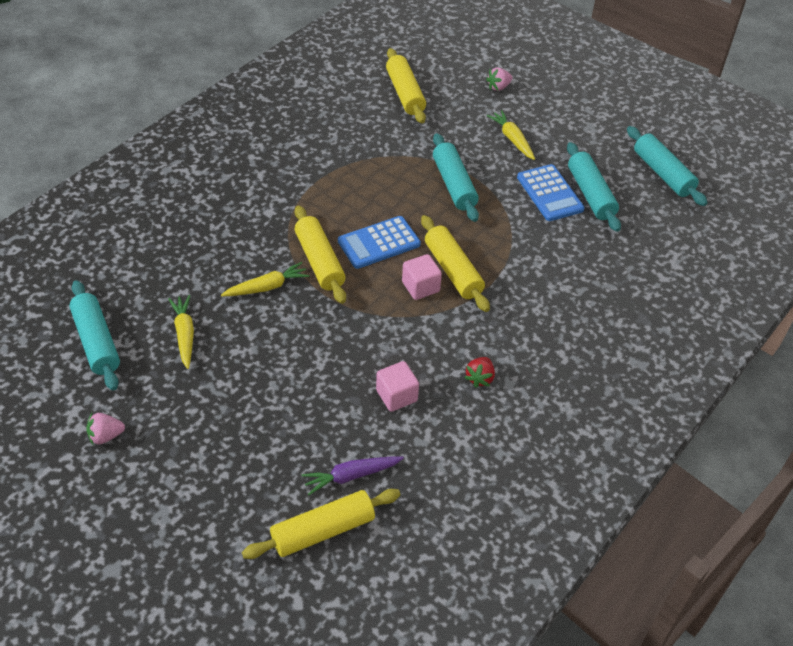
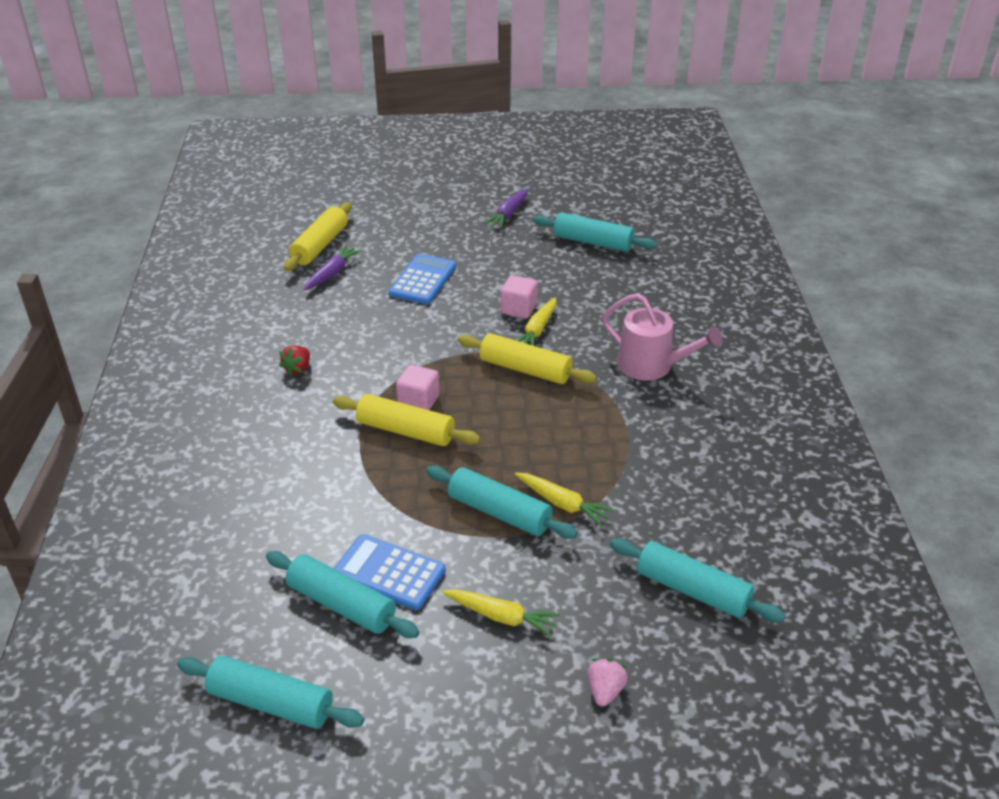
camera: 140 degrees right, 10 degrees down
(106, 436) = (508, 214): pink strawberry -> purple carrot
(184, 335) = (546, 275): yellow carrot -> yellow carrot (562, 504)
(237, 207) = (651, 366): none -> pink watering can
(379, 243) = (498, 412): blue calculator -> blue calculator (423, 280)
(396, 396) = (351, 325): pink cube -> pink cube (518, 309)
(405, 93) = (692, 590): yellow rolling pin -> turquoise rolling pin
(480, 378) = (298, 369): red strawberry -> red strawberry turned 135 degrees counterclockwise

